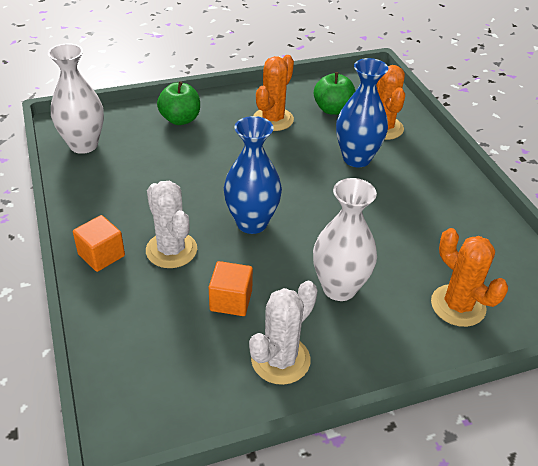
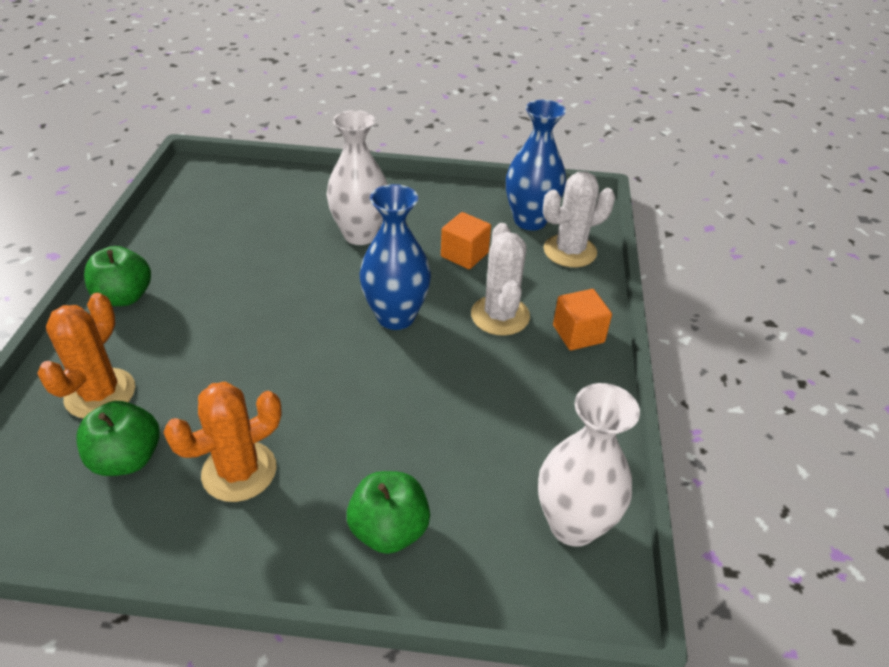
camera: 155 degrees left, 0 degrees up
(280, 360) = (450, 207): white cactus -> white cactus (570, 251)
(356, 158) = (195, 356): blue vase -> blue vase (530, 221)
(446, 177) = (124, 297): none -> green apple
(458, 305) = (276, 195): orange cactus -> none

